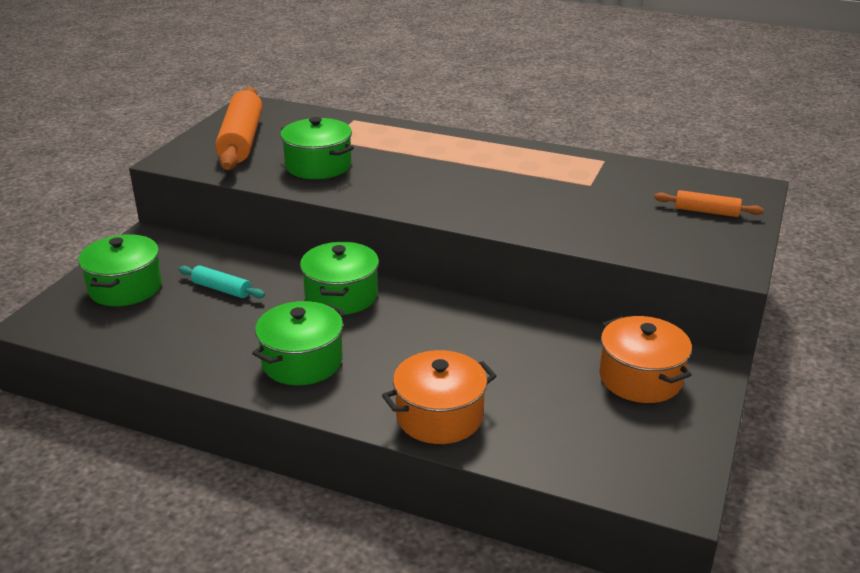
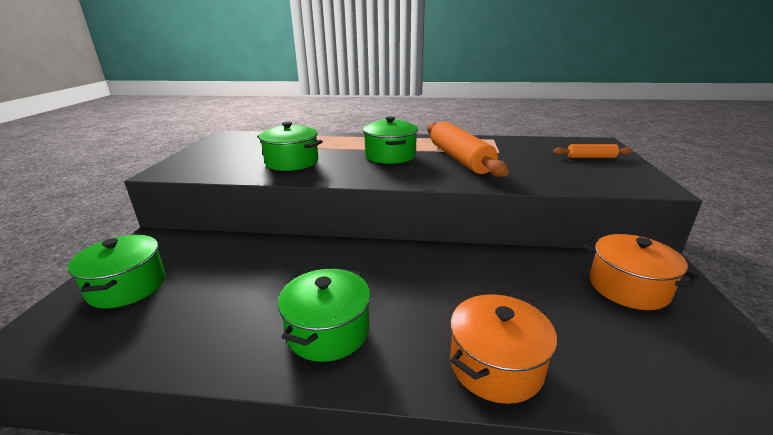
camera: 15 degrees left, 5 degrees down
(222, 289) = (226, 272): turquoise rolling pin -> none
(241, 140) = (223, 154): orange rolling pin -> orange rolling pin (460, 158)
(341, 296) = (338, 260): green pot -> green pot (390, 156)

